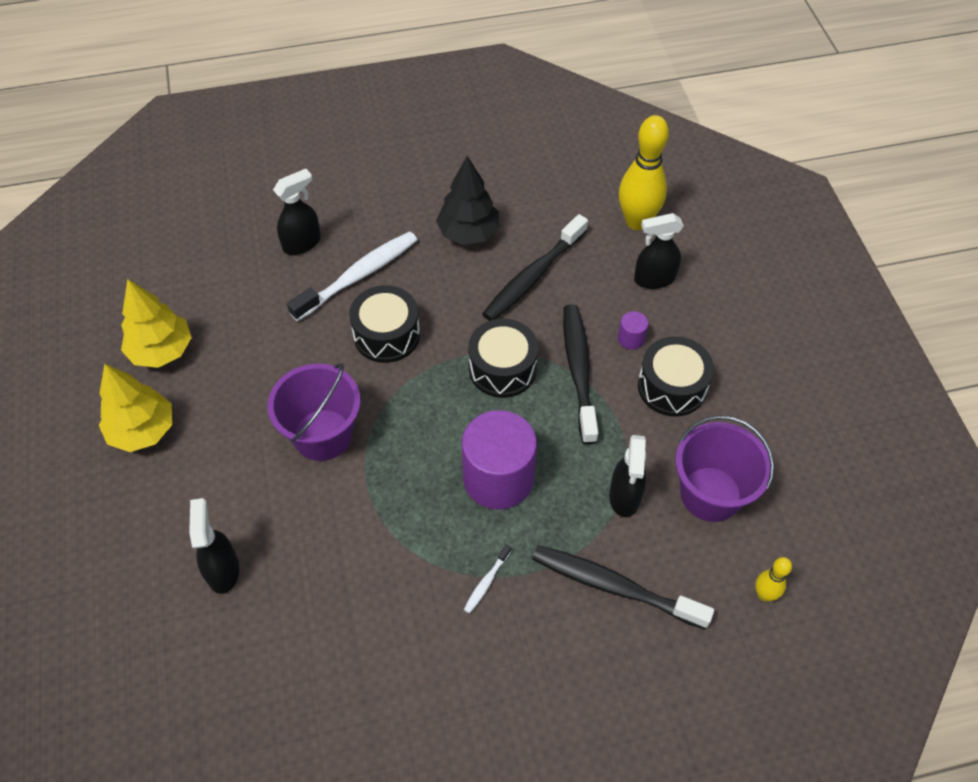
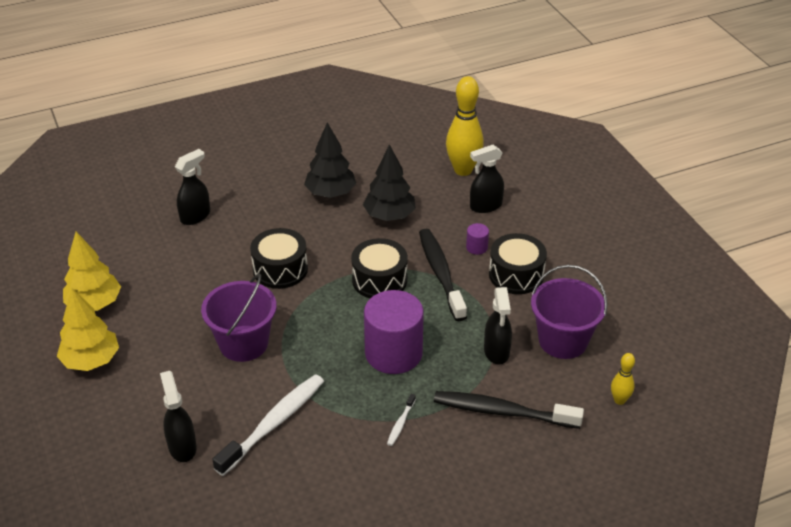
camera: 10 degrees left, 15 degrees down
(358, 276) = (248, 232): white toothbrush -> white toothbrush (274, 423)
(533, 276) = (389, 216): black toothbrush -> black tree

